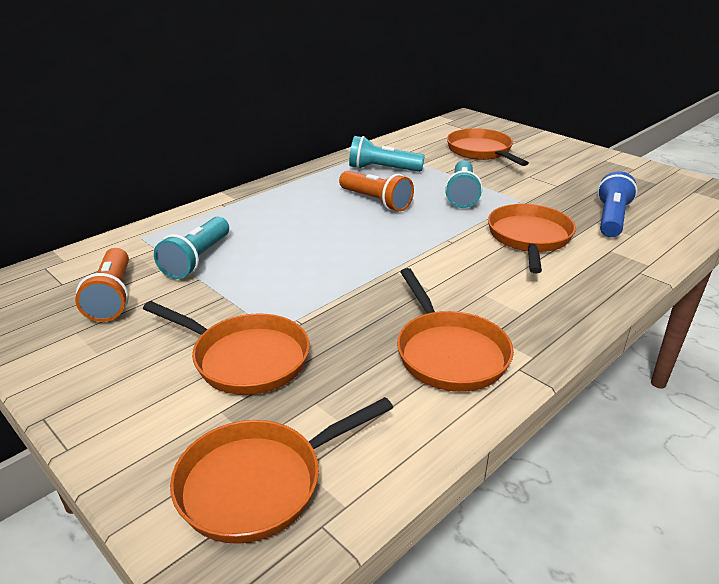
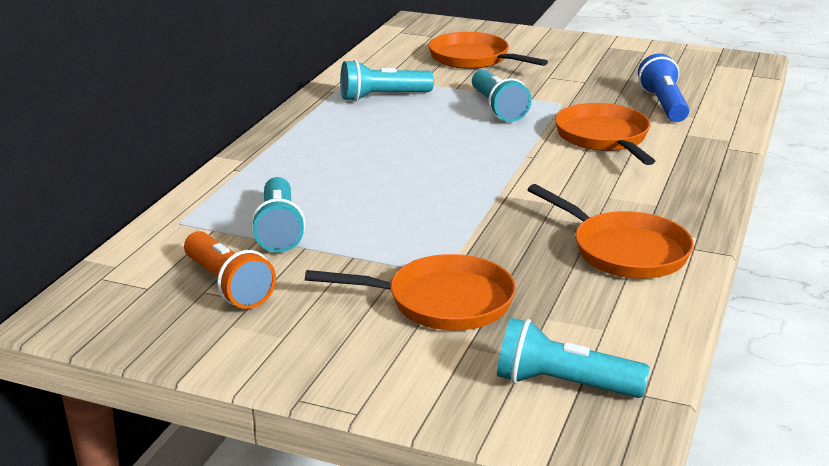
camera: 25 degrees left, 5 degrees down
(258, 483) = (563, 384): orange pan -> turquoise flashlight
(376, 201) = (412, 132): orange flashlight -> none

